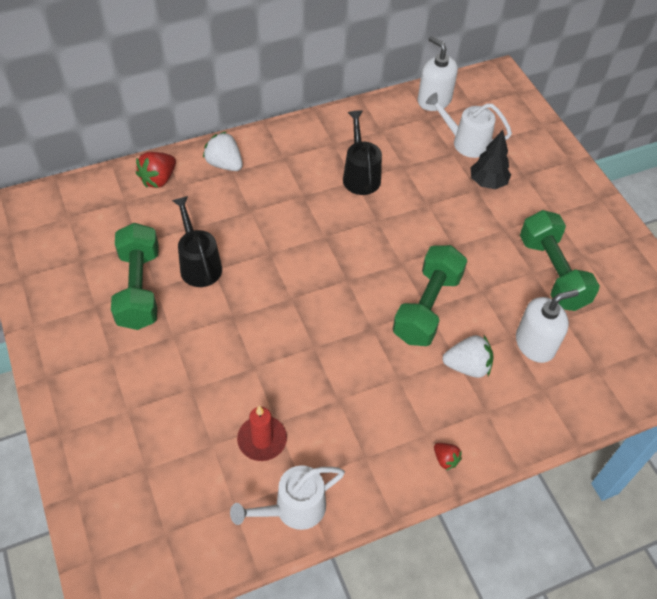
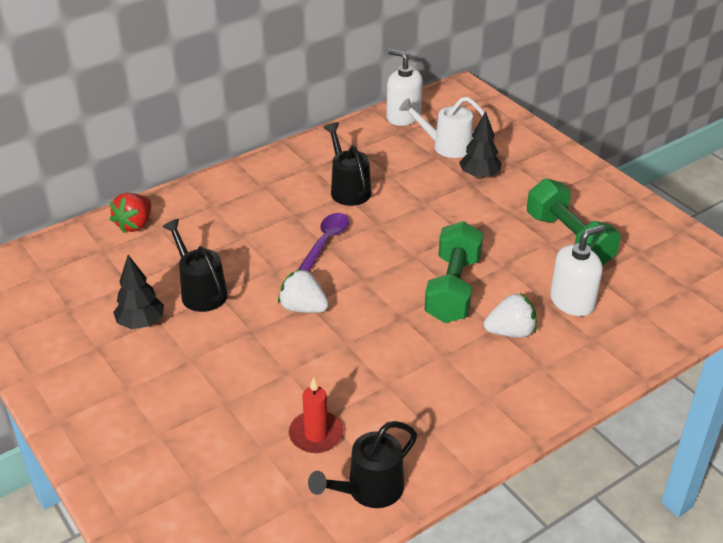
camera: 10 degrees left, 15 degrees down
(139, 288) = (141, 323): green dumbbell -> black tree
(224, 164) = (202, 201): white strawberry -> white strawberry (303, 308)
(292, 509) = (368, 490): white watering can -> black watering can
(322, 233) = (324, 244): none -> purple spoon
(445, 459) = (515, 416): red strawberry -> none

